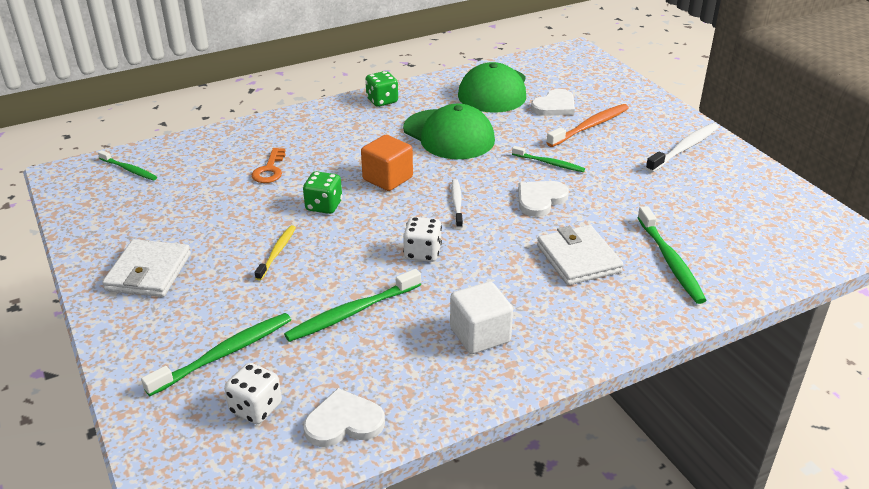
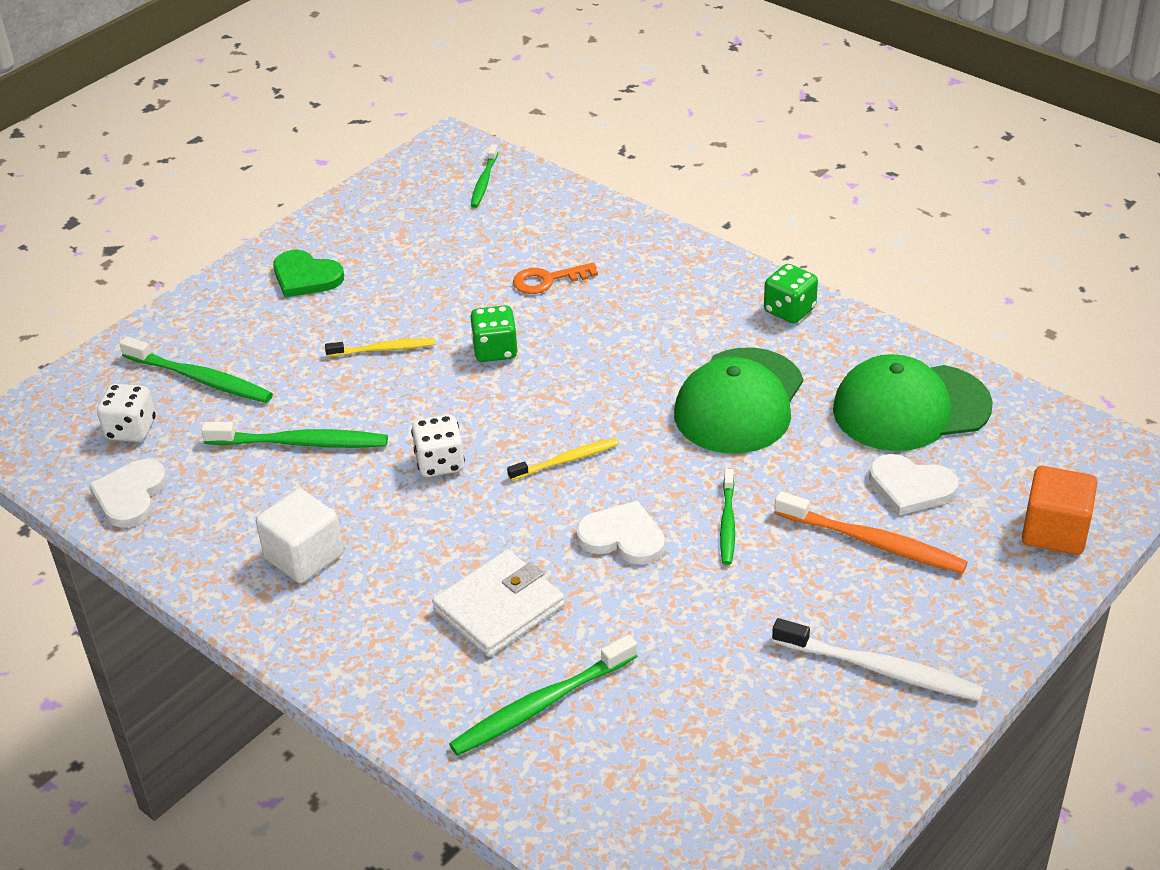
camera: 70 degrees right, 5 degrees up
(149, 272) = (306, 277): white wallet -> green heart
(344, 422) = (130, 495): white heart -> white heart turned 135 degrees counterclockwise
(351, 313) = (301, 443): green toothbrush -> green toothbrush turned 150 degrees clockwise
(387, 178) = (588, 381): orange cube -> orange cube (1055, 531)
(457, 203) = (566, 460): white toothbrush -> yellow toothbrush

